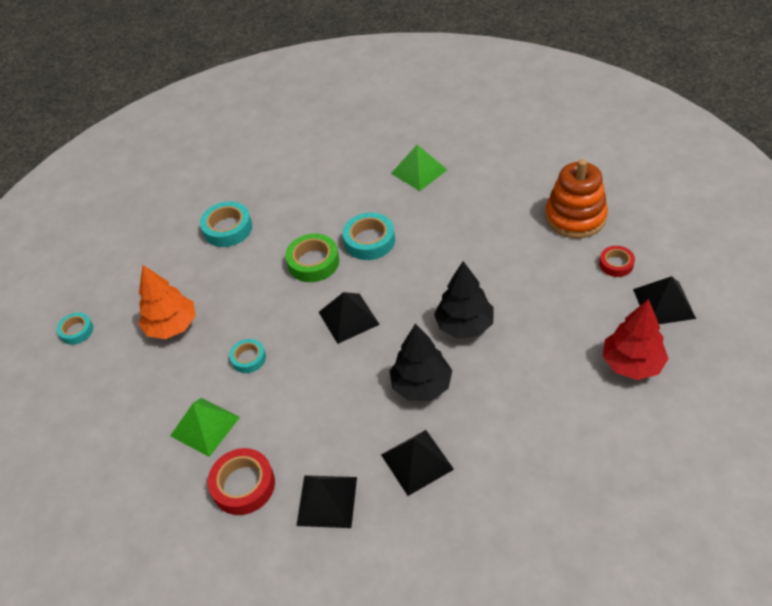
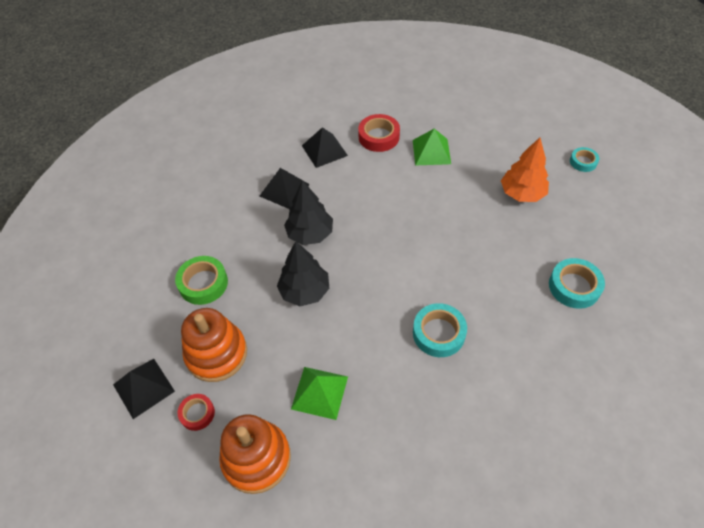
camera: 145 degrees right, 5 degrees up
(248, 358) = (445, 198): turquoise tape -> none
(313, 262) = (468, 290): green tape -> green tape (203, 283)
(348, 318) = (399, 257): black pyramid -> none
(419, 171) = (456, 446): green pyramid -> green pyramid (319, 392)
(581, 304) = (216, 354): none -> orange stacking toy
(632, 363) = (160, 318): red tree -> none

